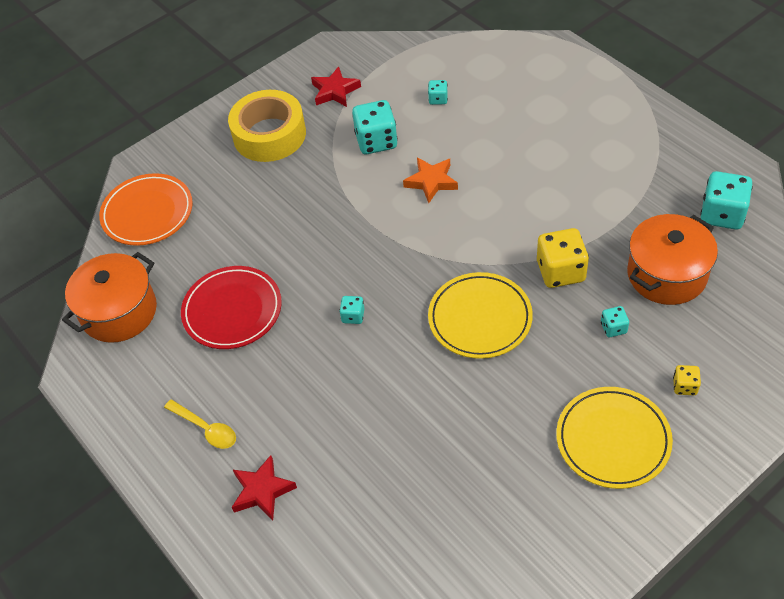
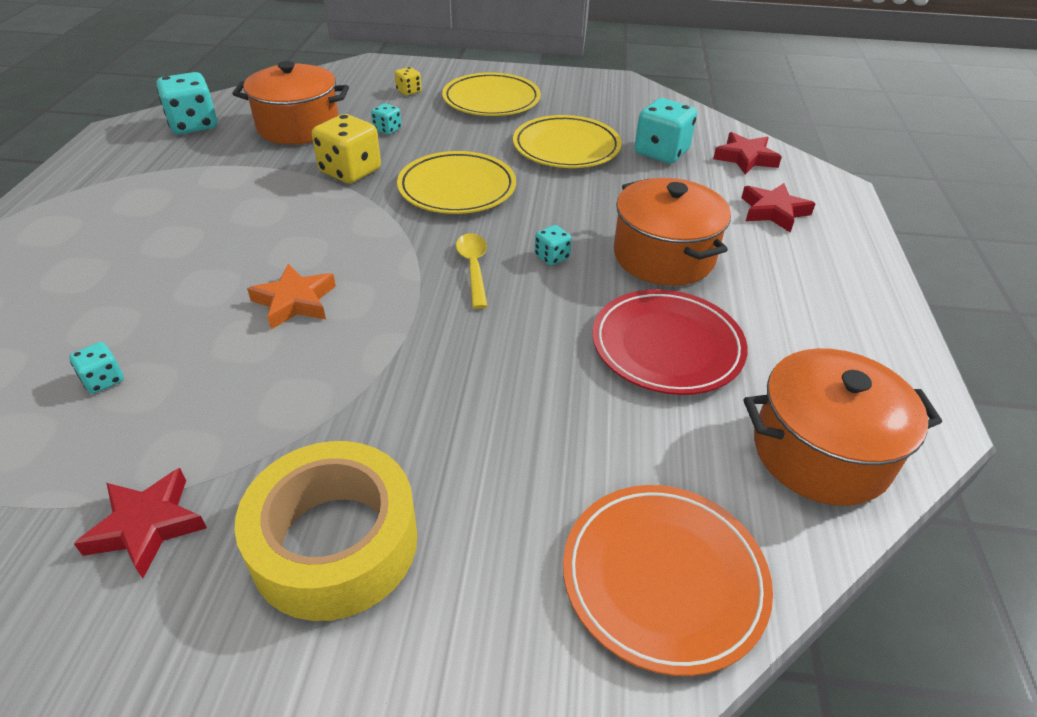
camera: 140 degrees left, 10 degrees down
(206, 428) = (792, 274): yellow spoon -> yellow spoon (473, 268)
(293, 374) = (663, 256): none -> orange pot
(336, 553) = (745, 158): none -> red star
(376, 141) = (251, 394): turquoise dice -> turquoise dice (661, 152)
(475, 431) = (566, 147): none -> yellow plate

